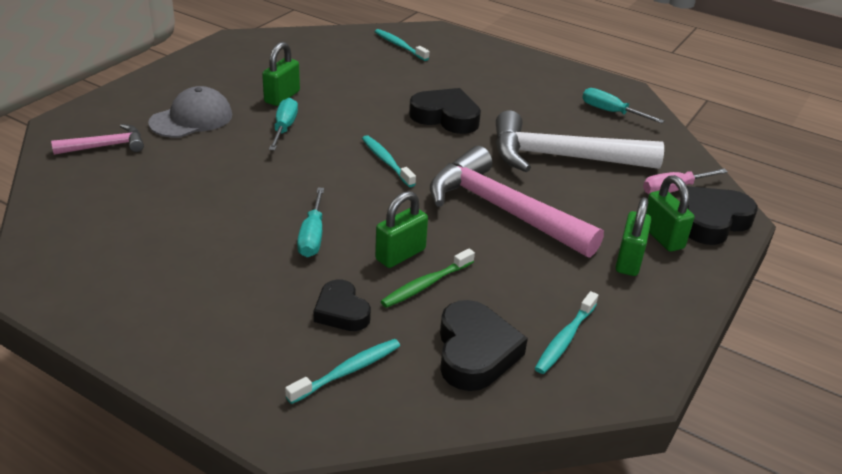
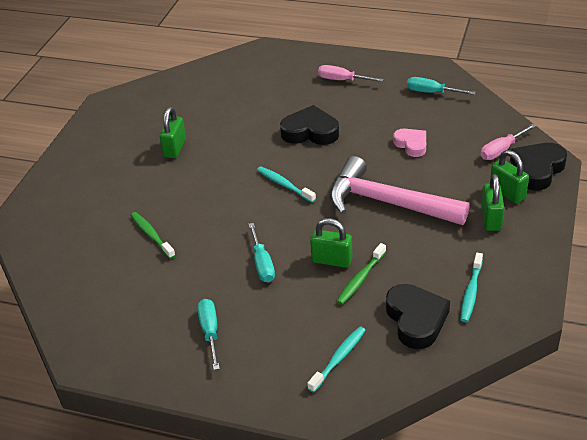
camera: 10 degrees left, 5 degrees up
(106, 146) = (63, 232): pink hammer -> none
(191, 119) = (115, 188): grey cap -> none
(201, 174) = (152, 235): none -> green toothbrush
(284, 128) = (192, 177): turquoise screwdriver -> turquoise screwdriver (210, 332)
(341, 311) = (312, 316): black heart -> none
(400, 46) = (242, 72): turquoise toothbrush -> none
(400, 254) = (332, 260): green padlock -> green padlock turned 75 degrees clockwise
(510, 77) = (342, 80): none -> pink screwdriver
(561, 157) = (411, 145): white hammer -> pink heart

